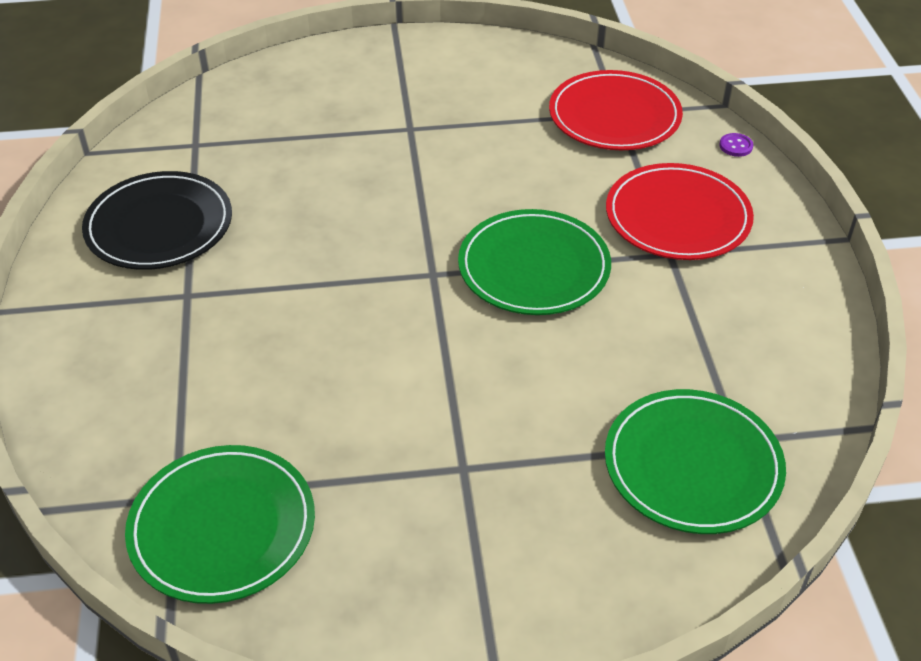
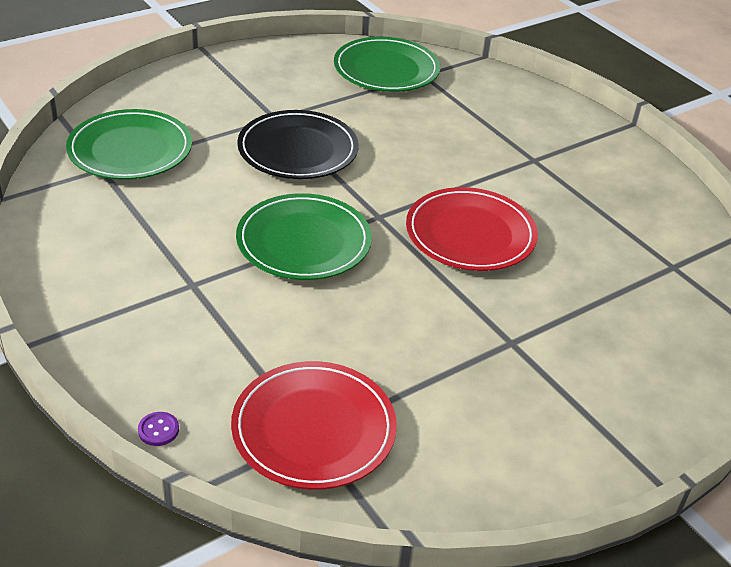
camera: 150 degrees right, 5 degrees down
(159, 226) = (611, 196): black plate -> black plate (298, 150)
(677, 217) = (197, 322): red plate -> red plate (470, 234)

